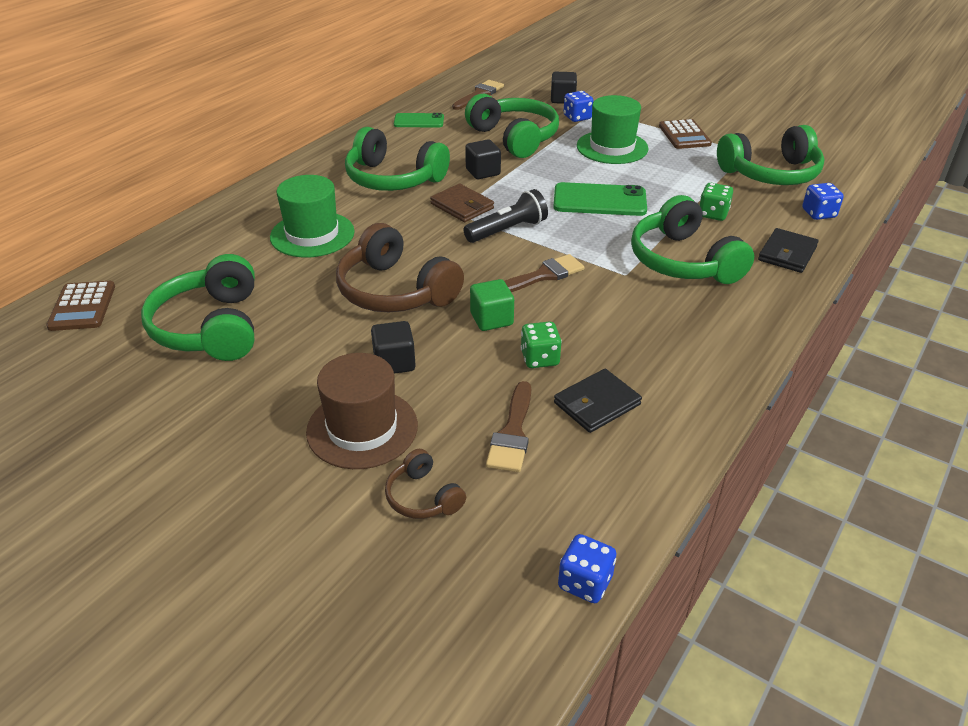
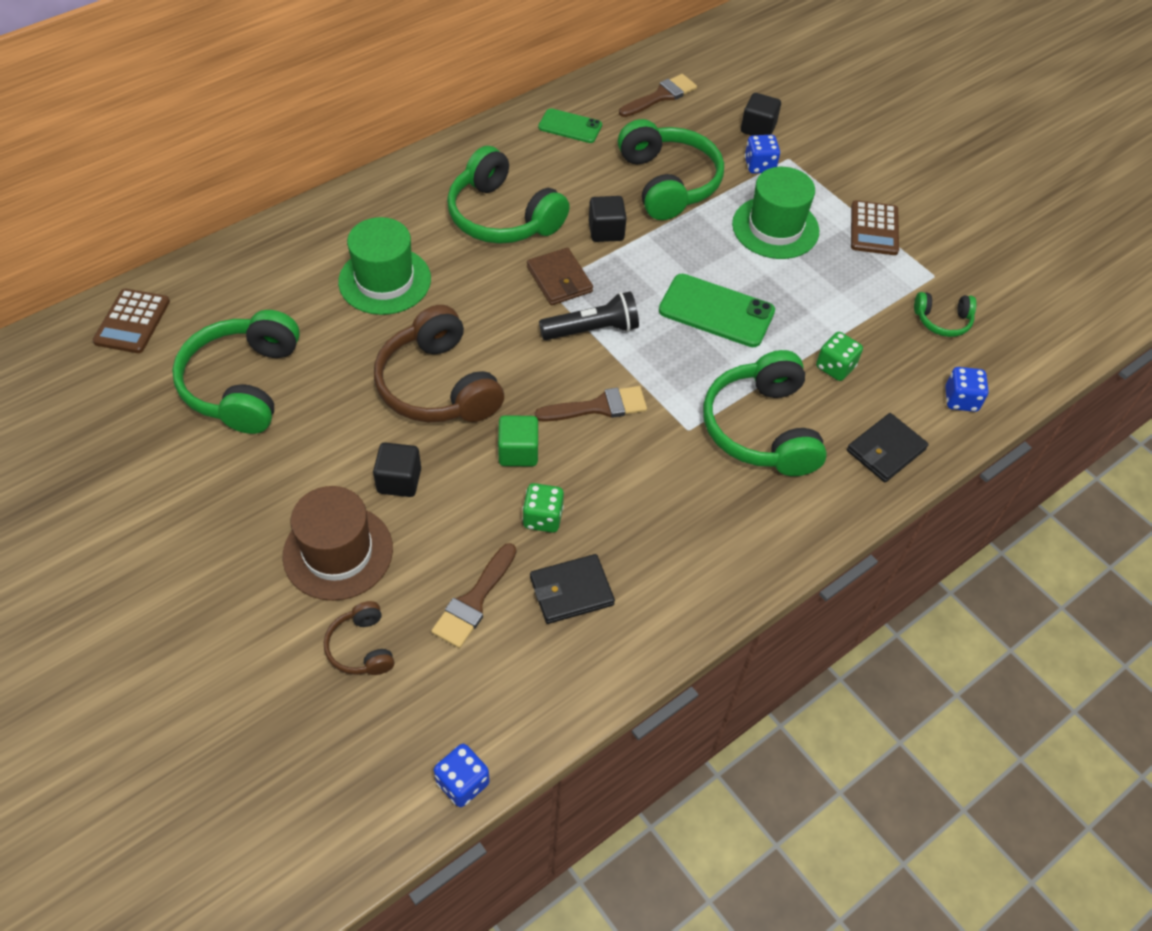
camera: 15 degrees right, 15 degrees up
(771, 174) = (942, 321): green headphones -> green headphones, size x0.49

